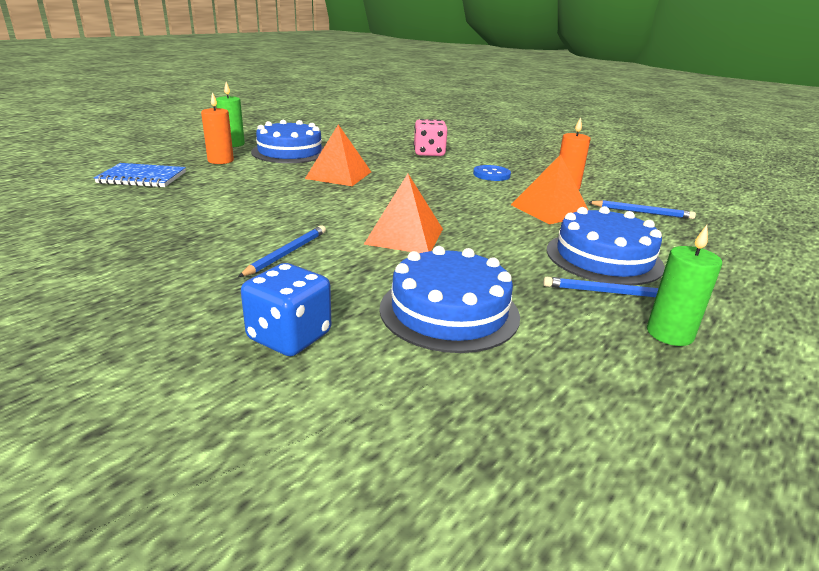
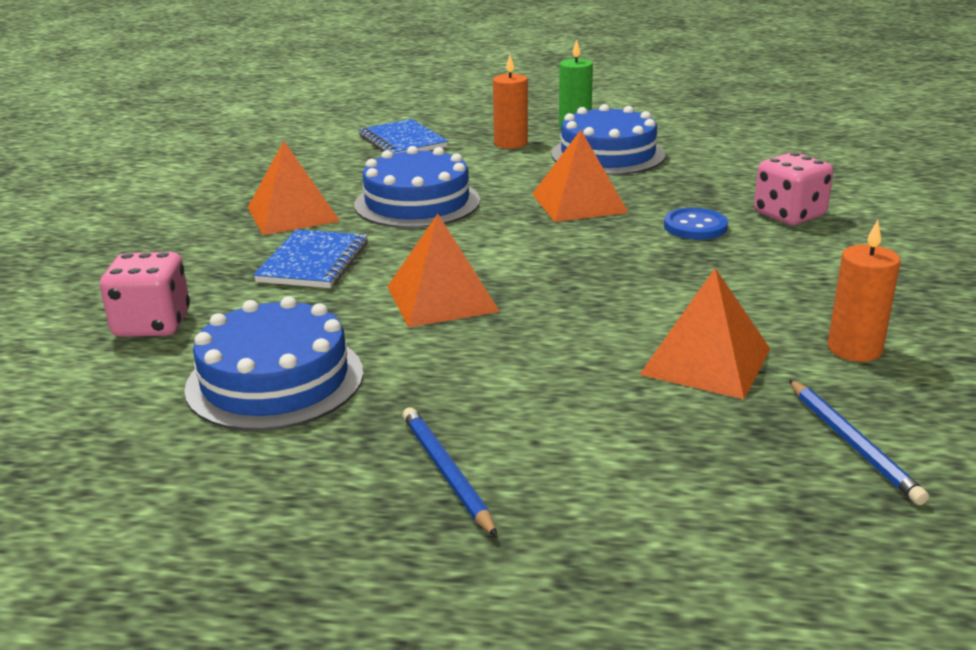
camera: 60 degrees right, 0 degrees up
(187, 238) = (293, 214): none -> orange pyramid
(286, 253) = (314, 262): blue pencil -> blue notebook
(289, 337) = (152, 324): blue dice -> pink dice
(491, 175) = (784, 280): blue button -> blue button (695, 226)
(603, 257) = (568, 444): blue cake -> blue cake (417, 202)
(669, 334) = (365, 541): green candle -> none

